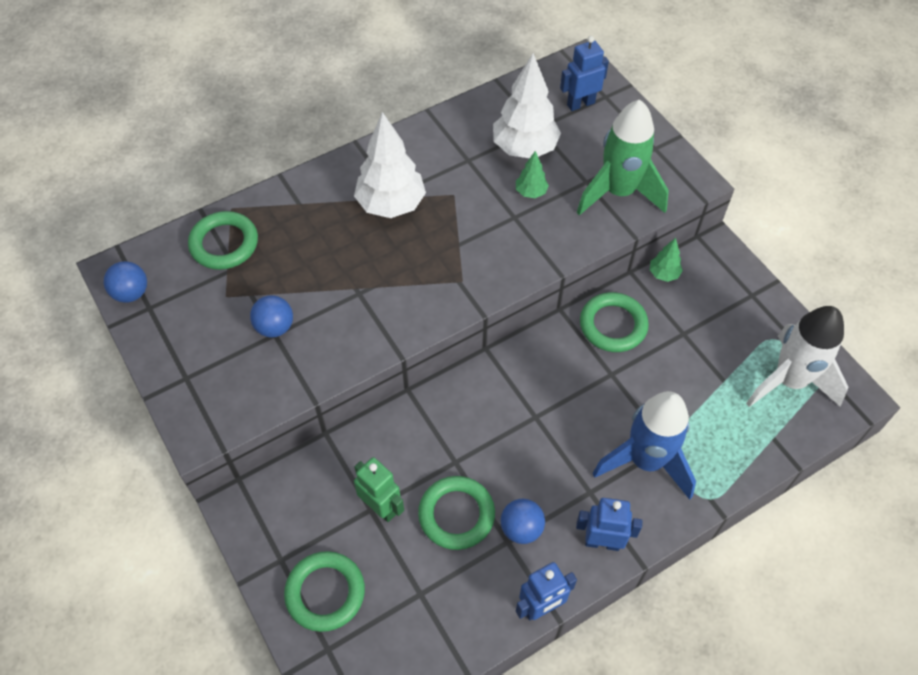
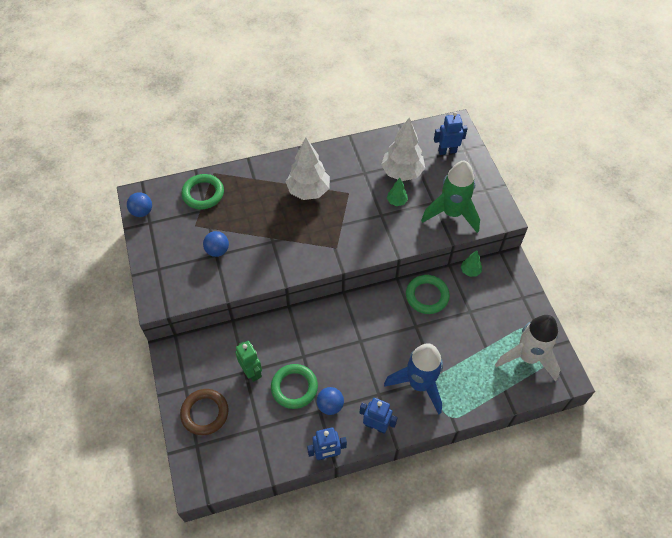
camera: 15 degrees right, 0 degrees up
(325, 593) = (205, 413): green ring -> brown ring

